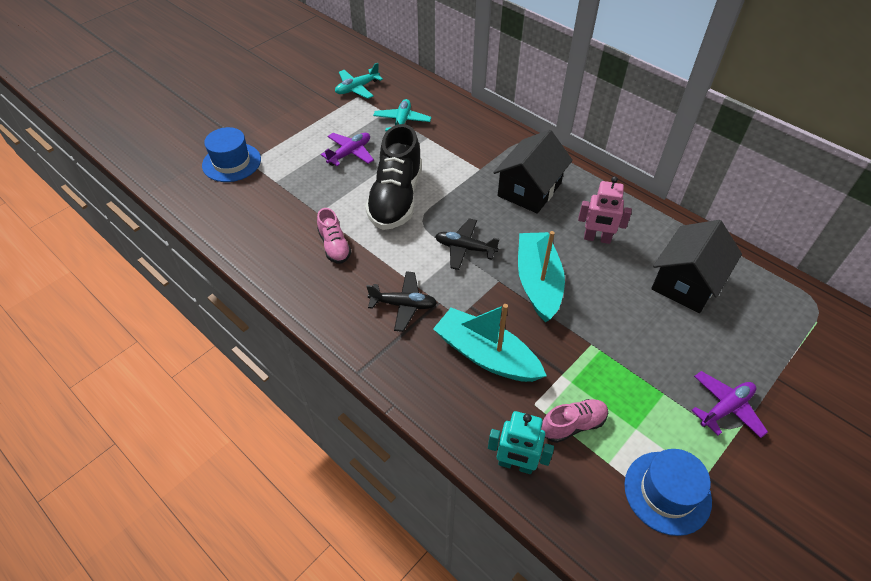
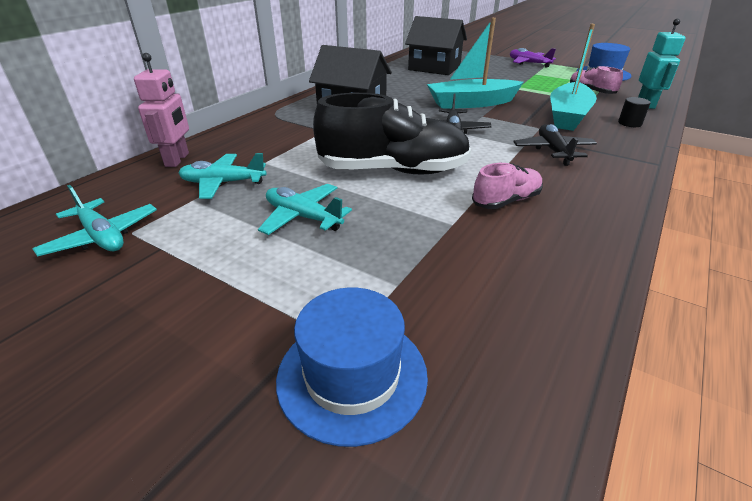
camera: 100 degrees left, 15 degrees down
(350, 153) = (303, 217): purple plane -> turquoise plane
(455, 405) = (629, 123): none -> black cylinder
(597, 238) = (406, 88): pink robot -> pink robot (177, 160)

